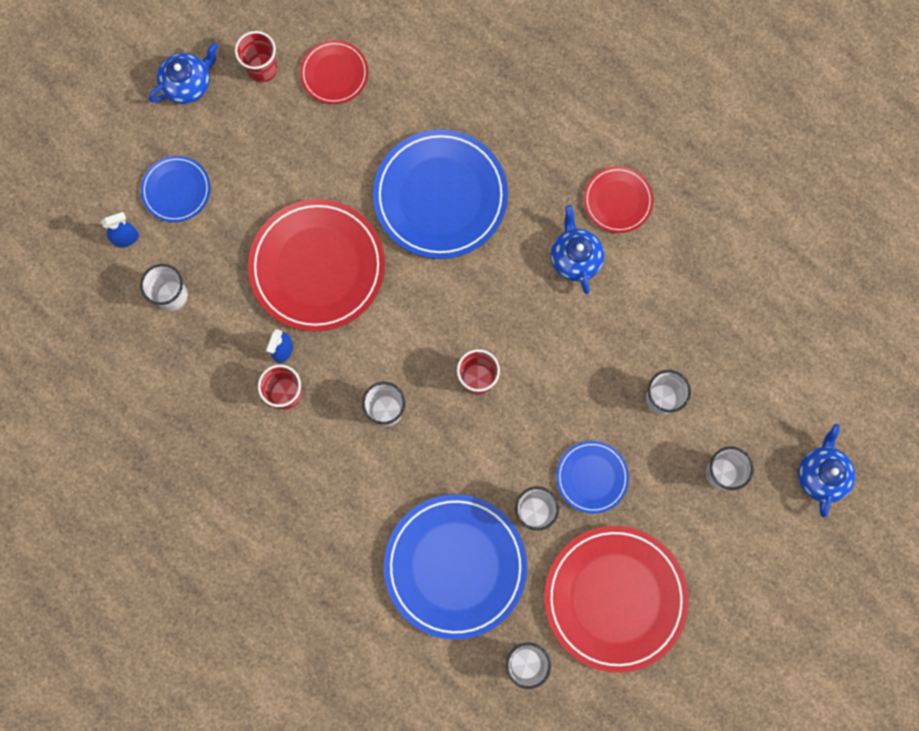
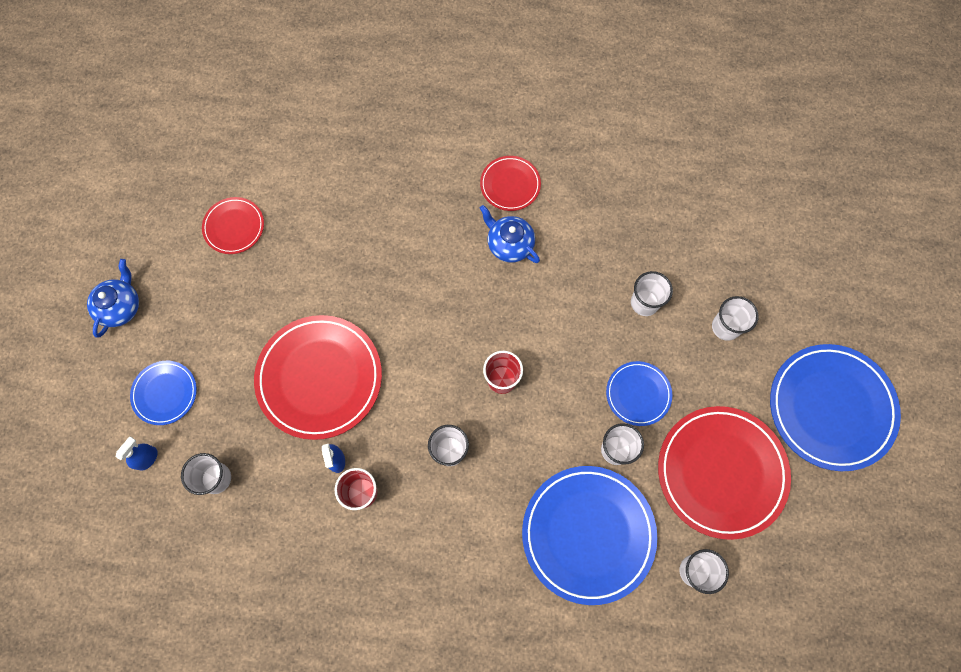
camera: 35 degrees left, 5 degrees down
(262, 69) = (173, 258): red cup -> none
(440, 196) = (378, 264): blue plate -> blue plate (830, 408)
(821, 475) = (793, 280): blue teapot -> none

